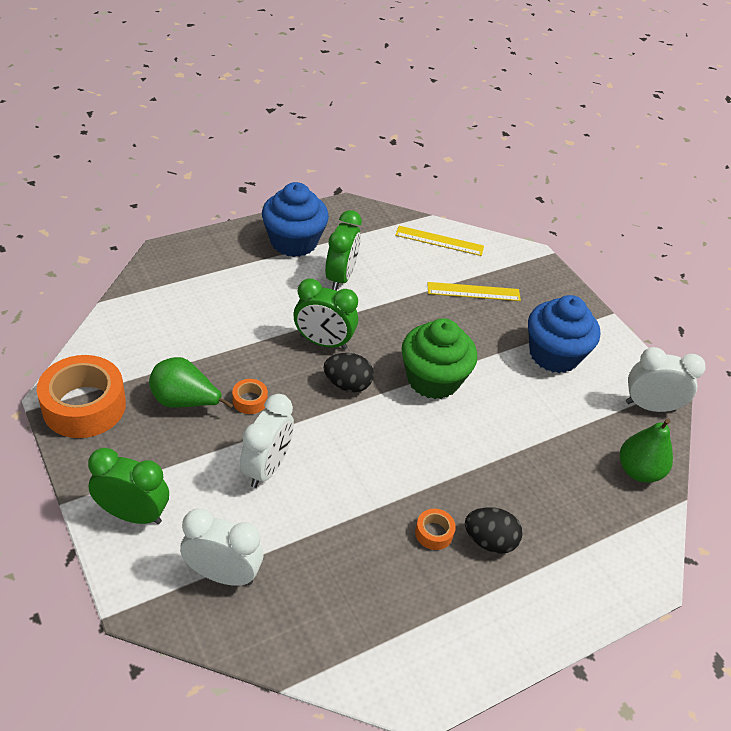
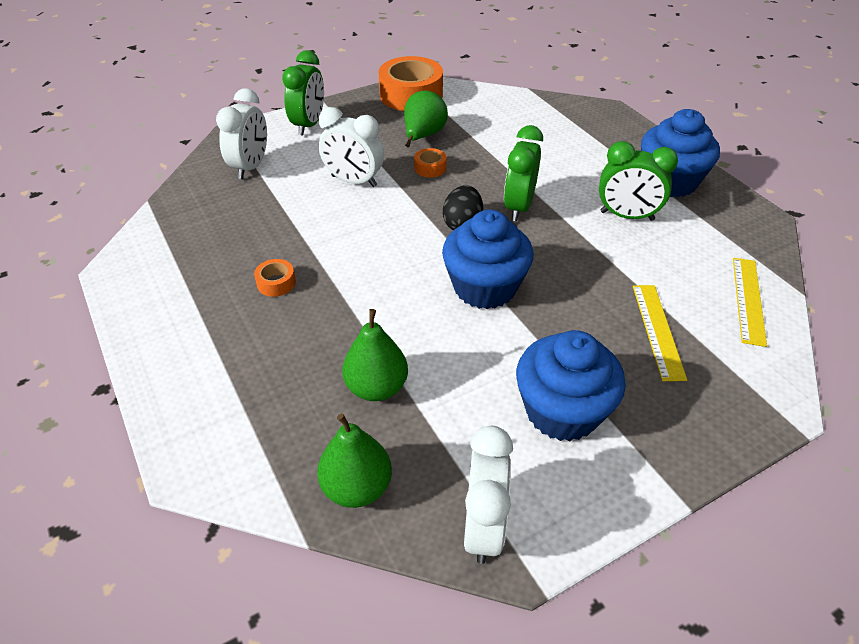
camera: 95 degrees right, 0 degrees up
(433, 379) = (484, 287): green cupcake -> blue cupcake
(489, 541) = (262, 324): black egg -> none
(550, 457) = (376, 387): none -> green pear

